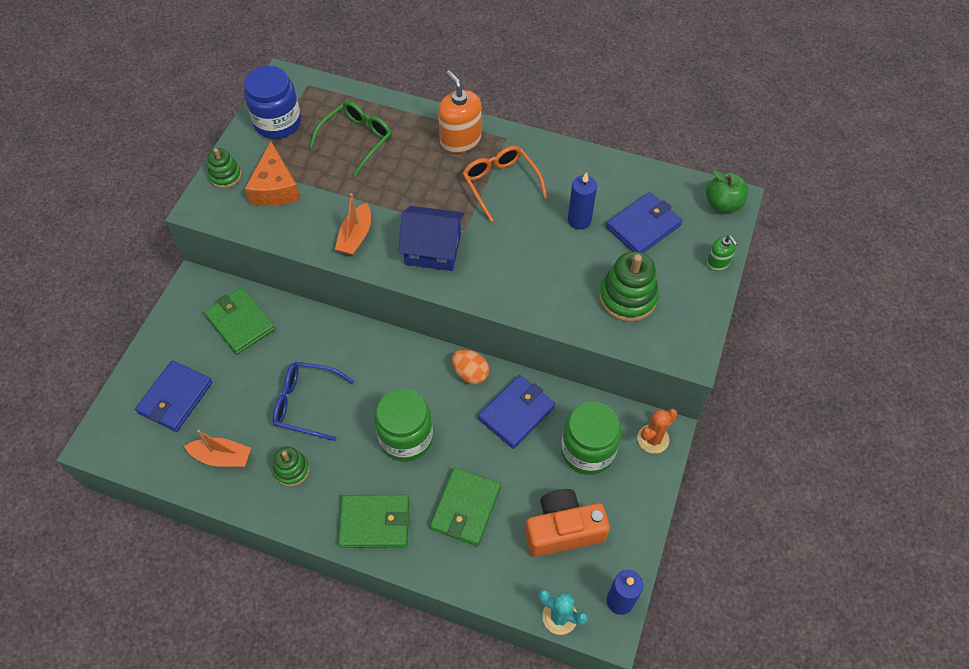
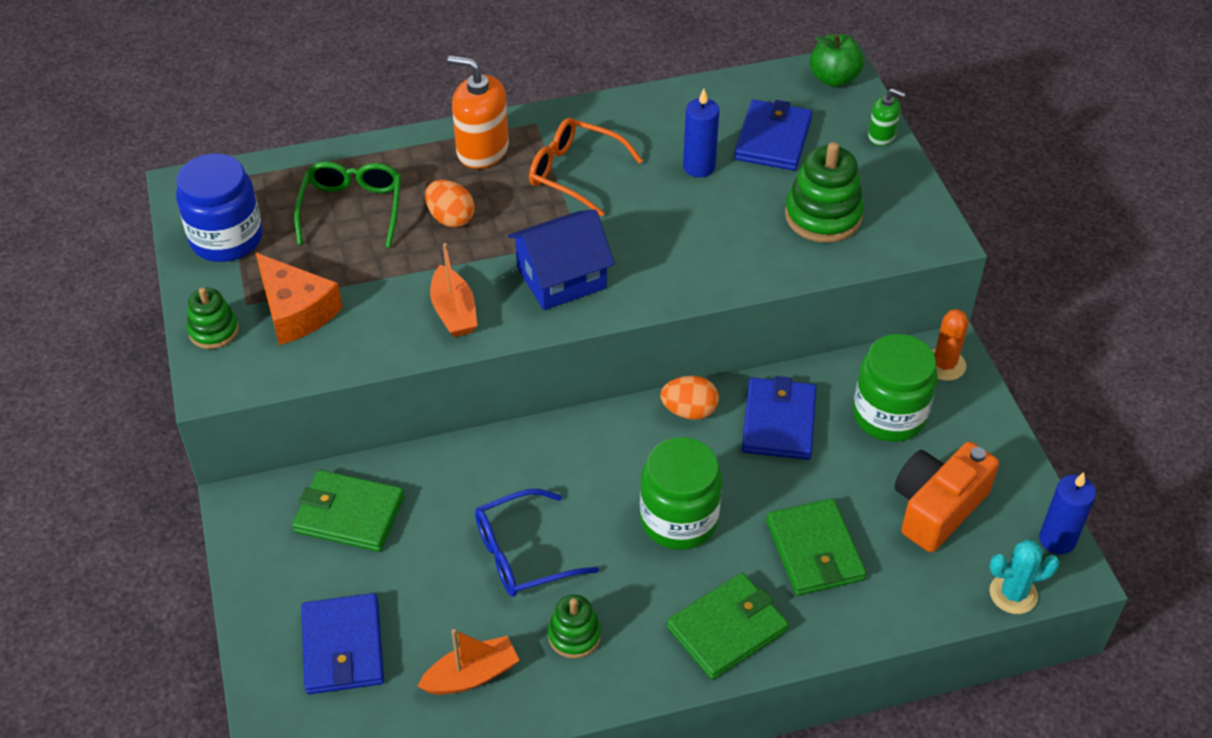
camera: 35 degrees left, 10 degrees down
(405, 175) = (451, 218): none -> orange egg

